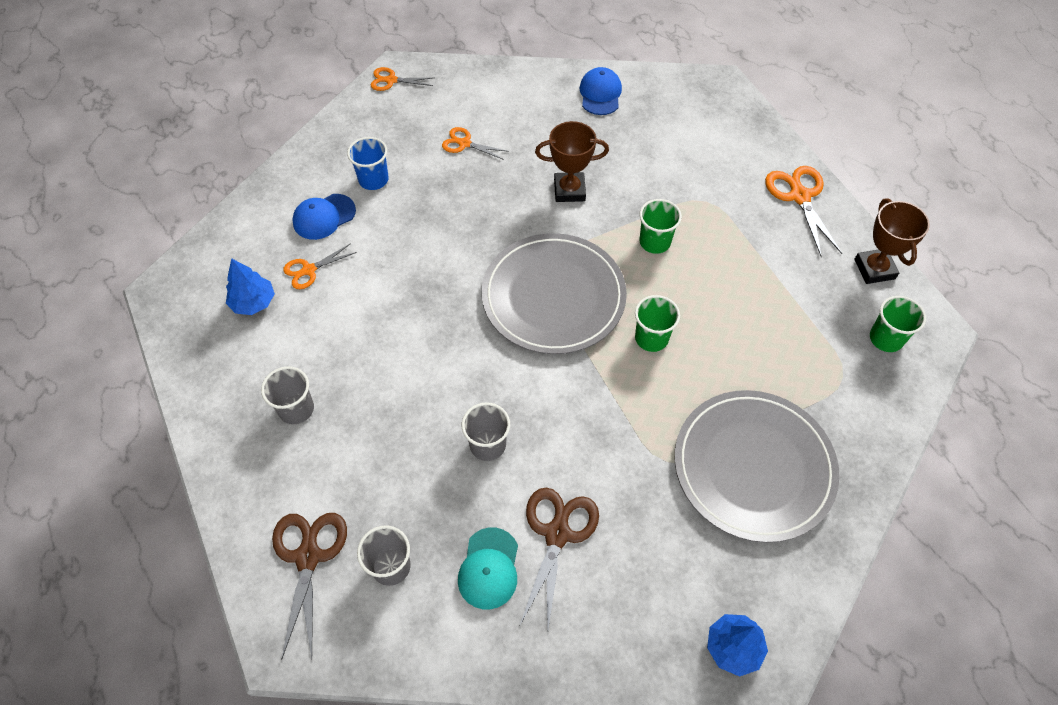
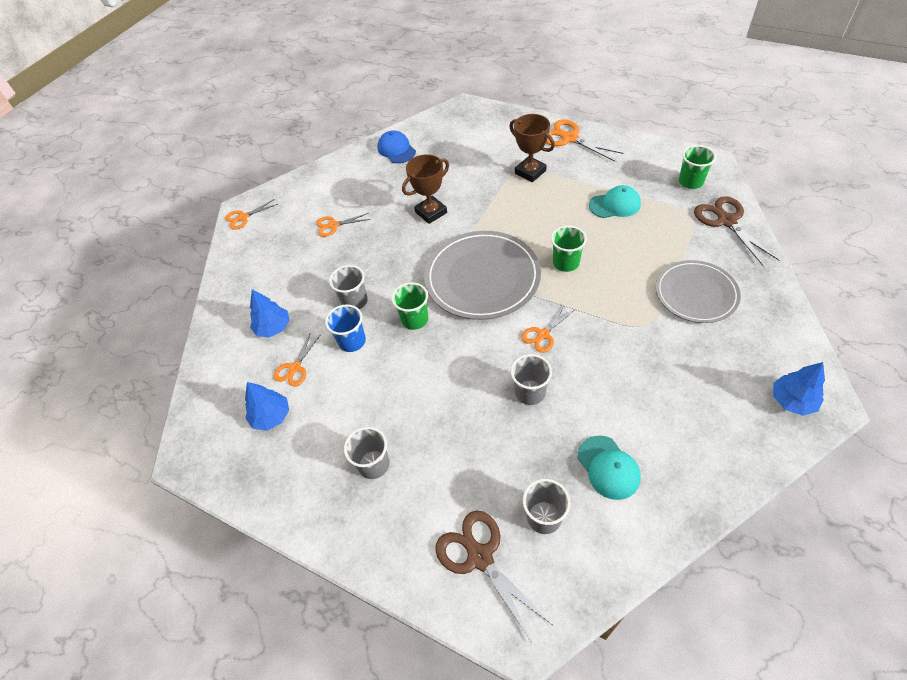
camera: 30 degrees left, 5 degrees down
(324, 217) = (273, 328): blue cap -> blue tree
(373, 179) = (289, 283): blue cup -> blue cup (352, 341)
(414, 239) = (354, 301): none -> grey cup
(555, 397) = (543, 334): none -> orange scissors
(557, 533) = (627, 413): brown scissors -> brown scissors (726, 221)
(655, 242) = (513, 210): green cup -> green cup (414, 319)
(753, 467) = (696, 293): grey plate -> grey plate, size x0.66
(769, 308) = (615, 205): none -> turquoise cap
(874, 269) = (647, 151): brown trophy -> brown trophy (530, 172)

